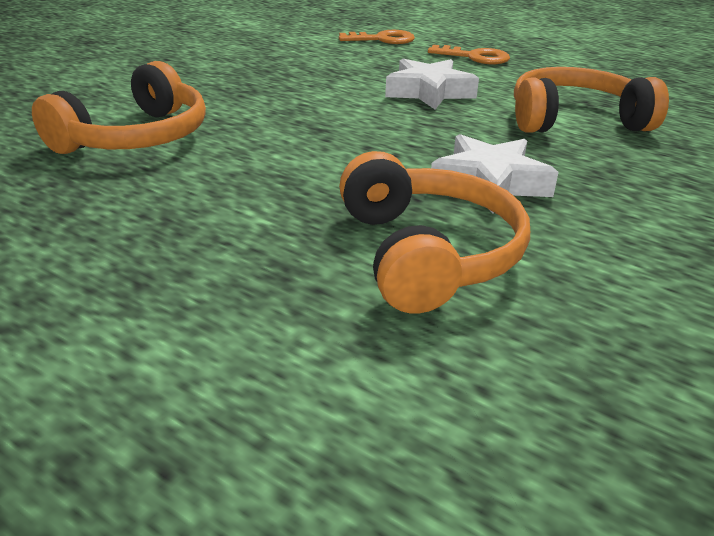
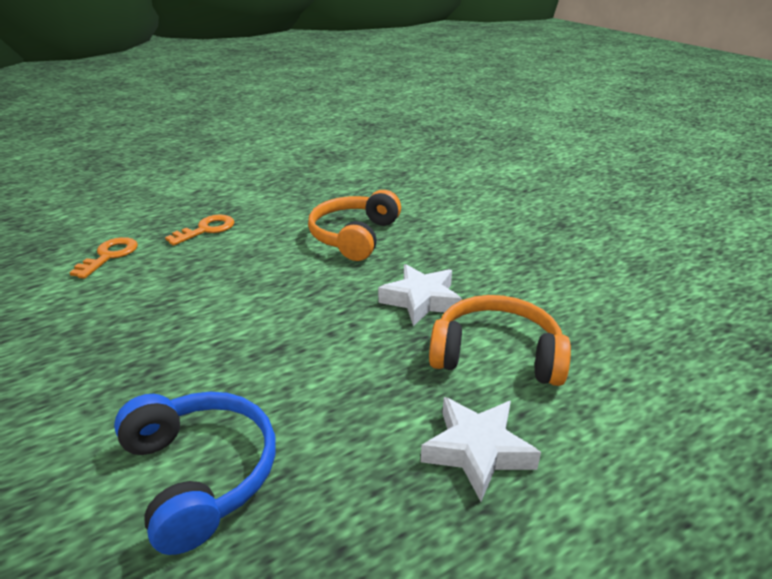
camera: 65 degrees left, 0 degrees up
(136, 137) = (201, 473): orange headphones -> blue headphones
(429, 92) = (255, 273): white star -> white star (477, 450)

